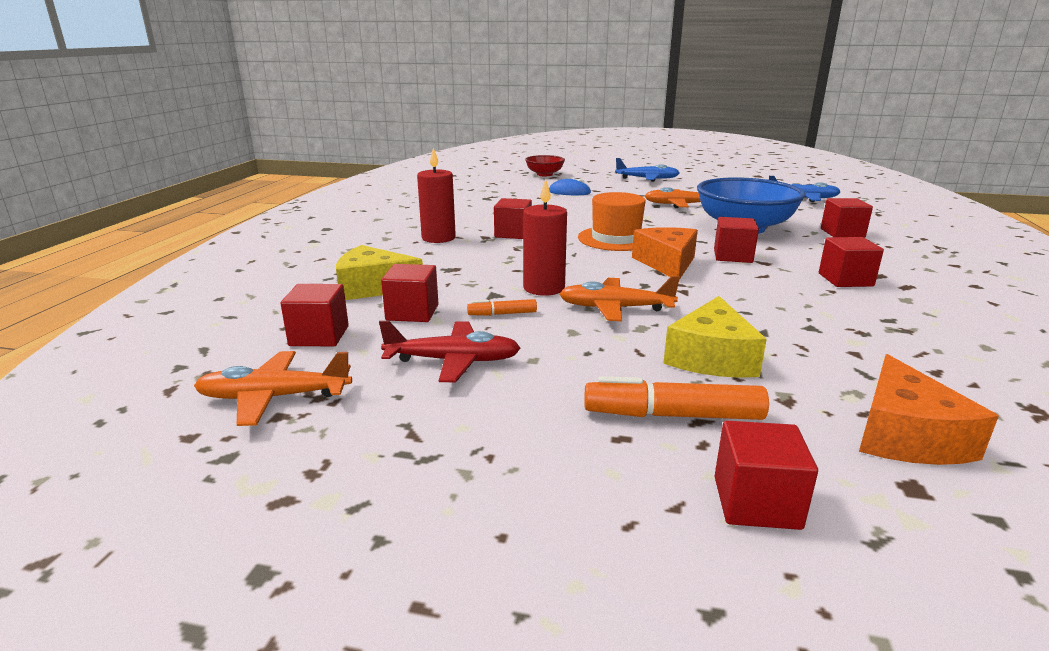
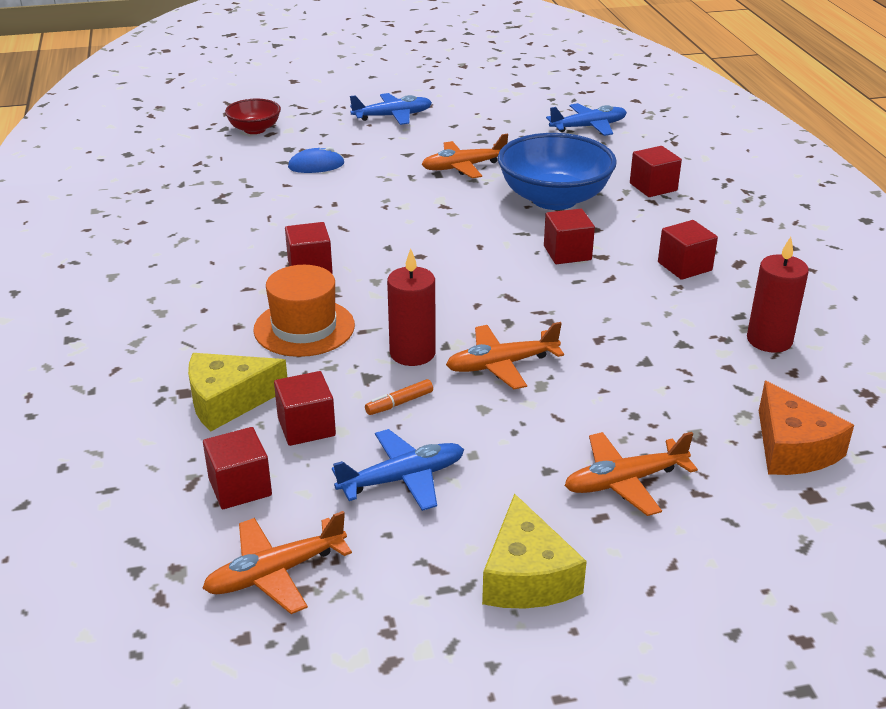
camera: 25 degrees left, 10 degrees up
(438, 238) = (227, 296): red candle -> red candle (769, 340)
(453, 361) = (402, 479): red plane -> blue plane
(616, 239) = (432, 250): orange hat -> orange hat (304, 327)
(667, 263) = (510, 281): orange cheese -> none
(672, 415) = (625, 481): orange marker -> orange plane
(711, 357) = (620, 406): yellow cheese -> yellow cheese (526, 576)
(756, 502) = (721, 542): red cube -> none

